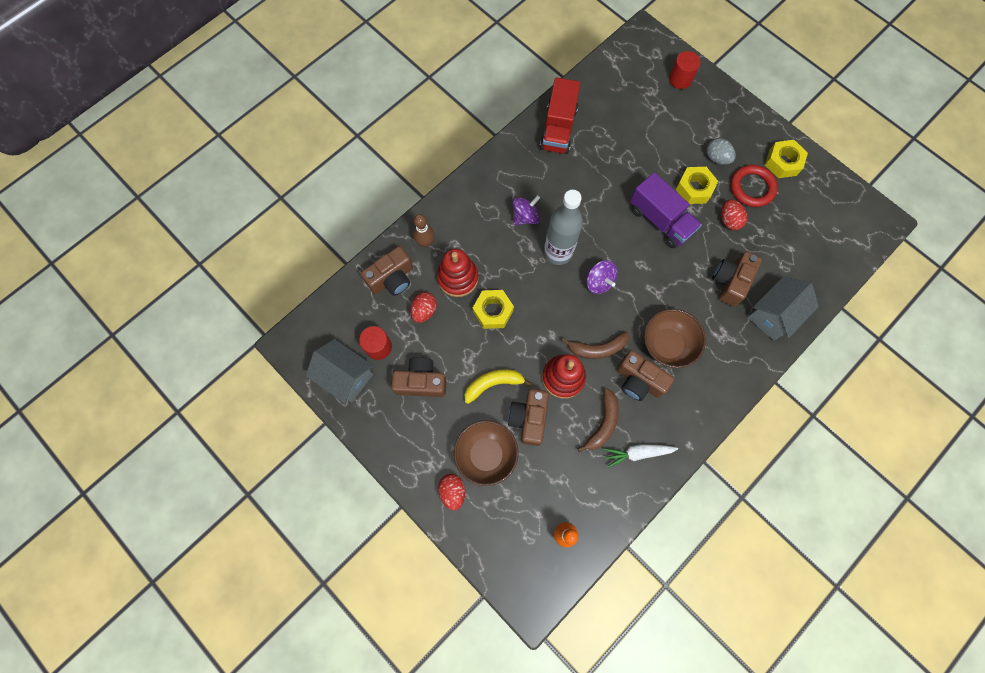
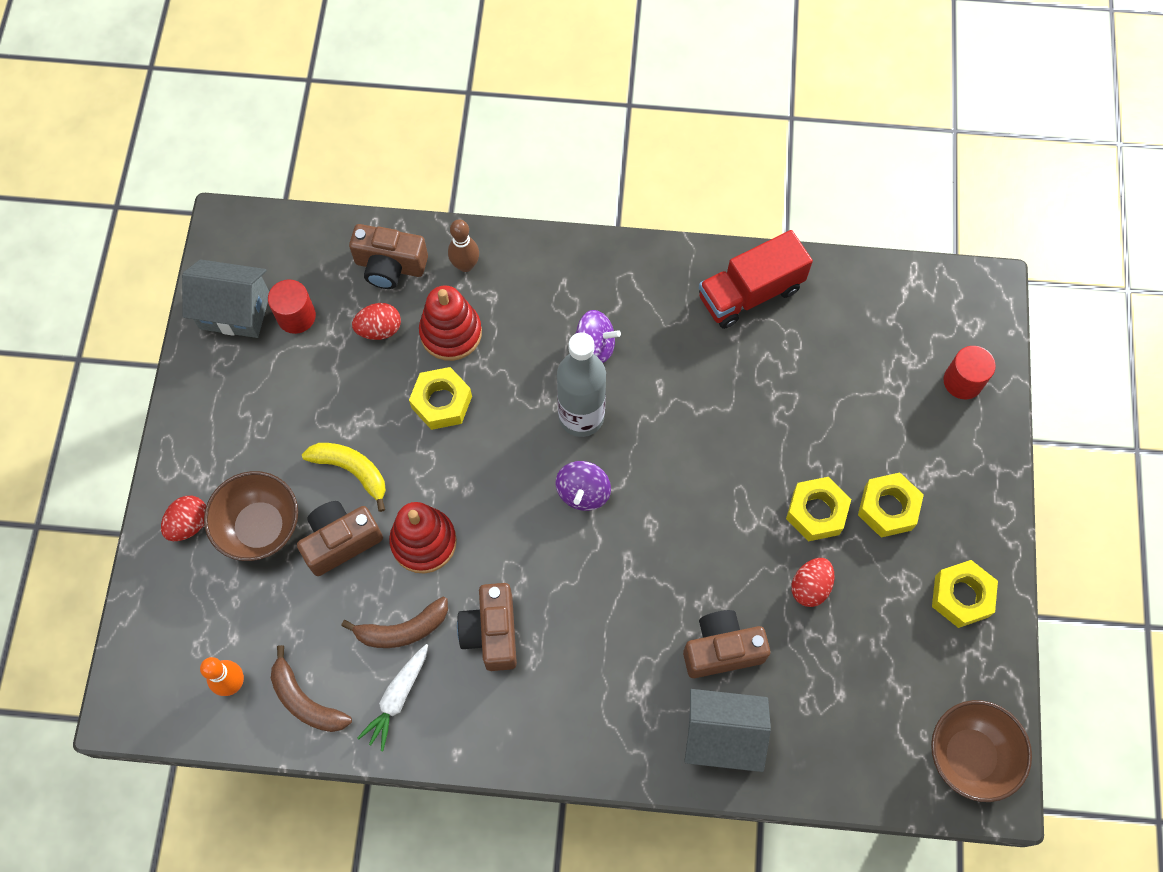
camera: 50 degrees right, 5 degrees down
(346, 376) = (235, 311): grey house -> grey house turned 75 degrees counterclockwise
(421, 382) = (291, 392): brown camera -> none
(597, 348) = (493, 554): brown banana -> brown banana (305, 701)
(638, 453) = (397, 698): white carrot -> white carrot turned 105 degrees counterclockwise
(660, 220) = (732, 503): purple truck -> none
(667, 345) = (568, 632): brown bowl -> brown bowl (969, 756)
(716, 158) = (888, 508): grey egg -> yellow nut
(752, 188) = (885, 583): red ring -> none

